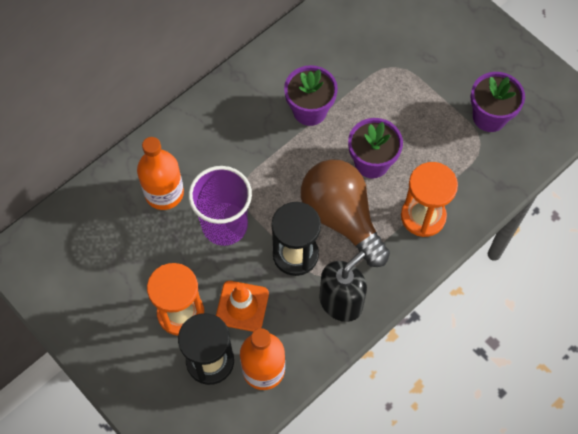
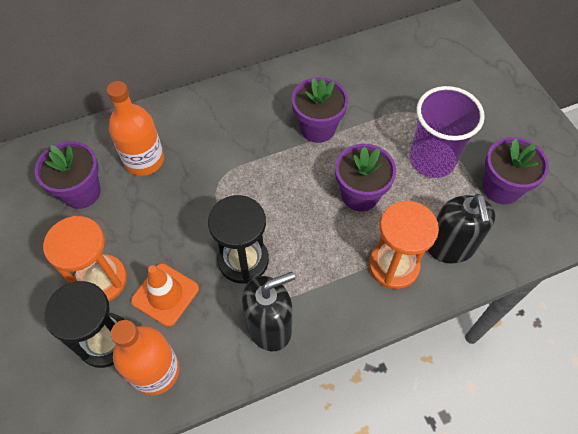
camera: 20 degrees right, 5 degrees down
(121, 242) = (81, 192): none -> purple flower pot
(224, 225) = (186, 208): purple cup -> purple cup (432, 160)
(341, 218) = (306, 239): brown light bulb -> none
(464, 184) = (450, 246): none -> black soap dispenser

